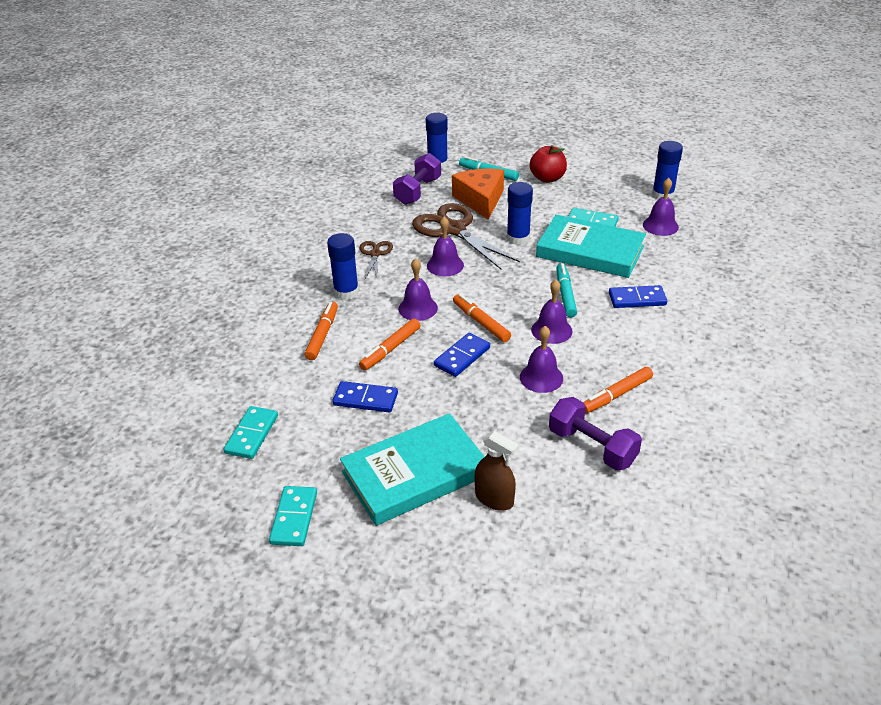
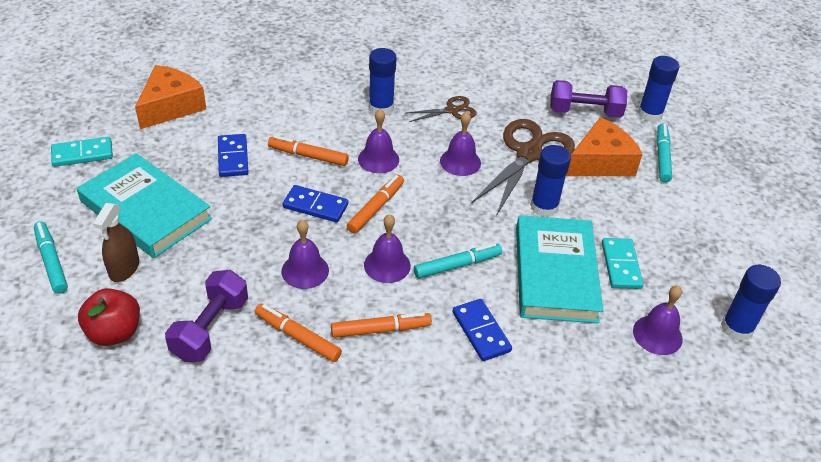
camera: 65 degrees right, 5 degrees up
(252, 434) = (171, 106): turquoise domino -> orange cheese
(322, 335) = (311, 110): orange marker -> orange marker (381, 330)
(462, 557) = (51, 261): none -> turquoise marker
(547, 178) = (690, 208): red apple -> red apple (114, 332)

